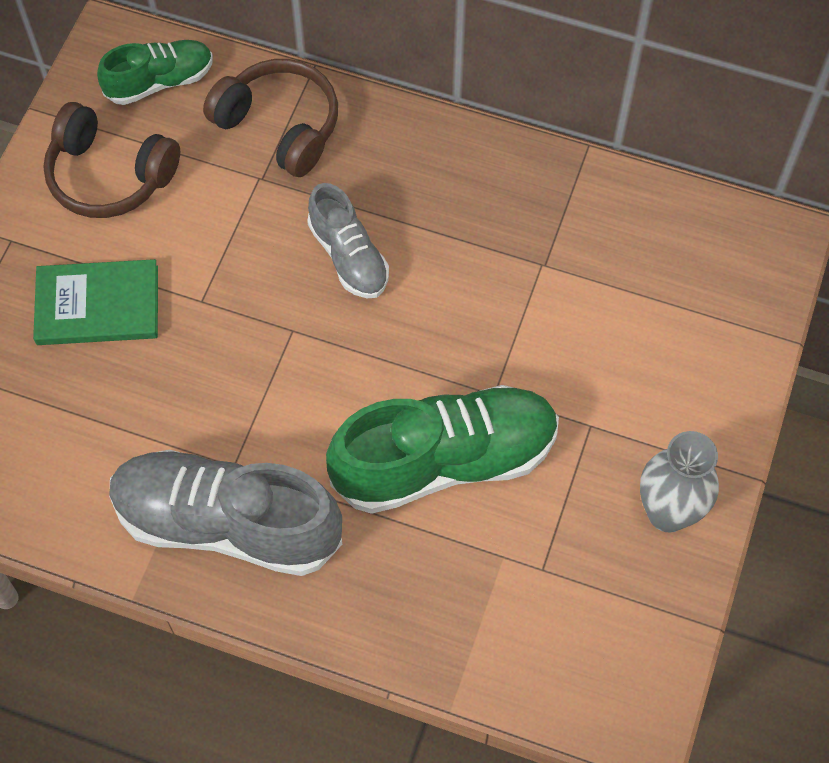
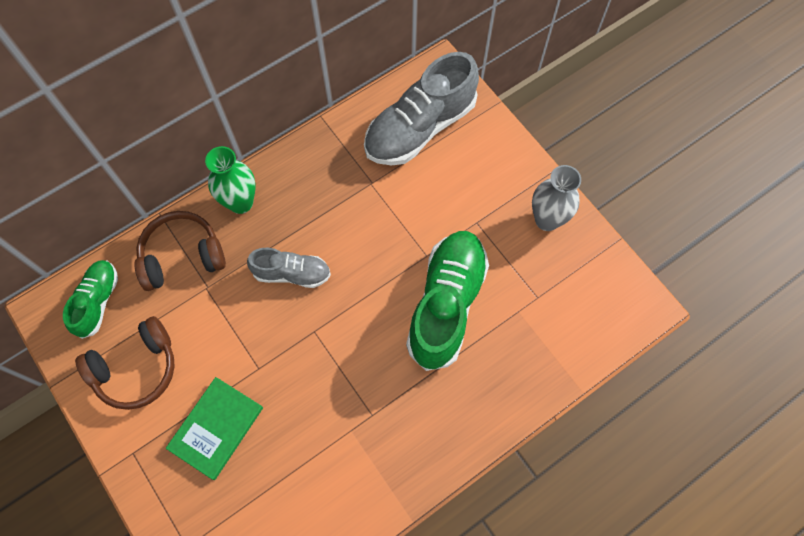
camera: 55 degrees left, 5 degrees up
(227, 523) = (404, 440): grey shoe -> grey shoe (420, 127)
(397, 139) = (241, 202): none -> green vase

